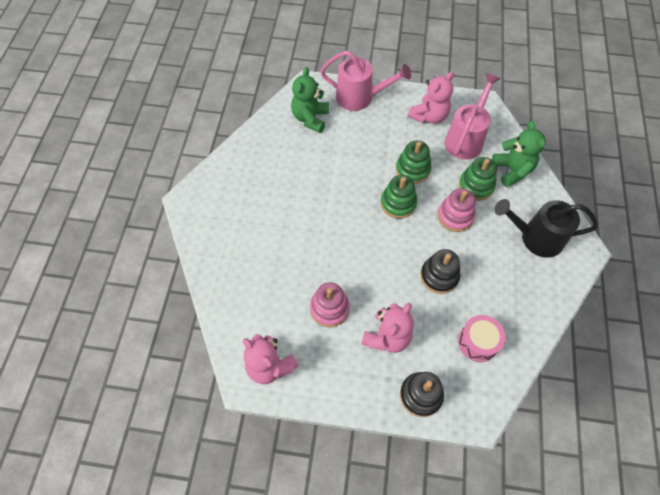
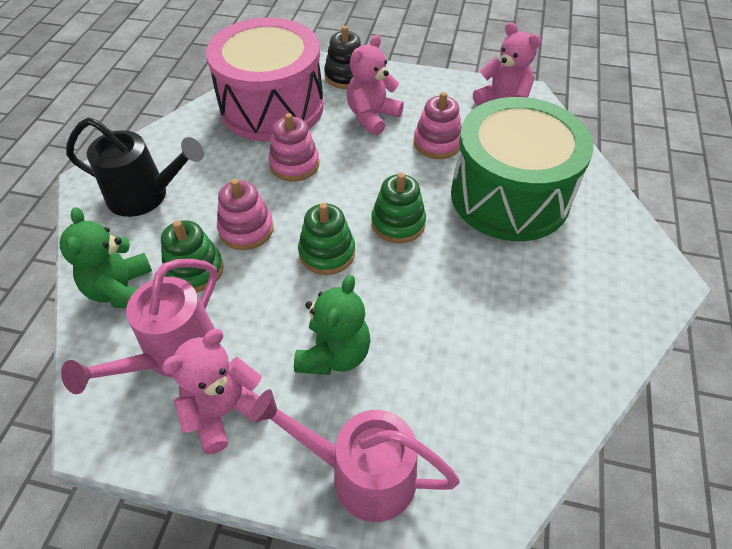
camera: 175 degrees left, 10 degrees down
(276, 258) = (509, 196): none -> green drum
(310, 118) = (471, 426): green teddy bear -> green teddy bear (334, 354)
(412, 169) = (289, 304): green stacking toy -> green stacking toy (398, 223)
(439, 276) = (294, 164): black stacking toy -> pink stacking toy
(478, 342) = (272, 107): pink drum -> pink drum, size x2.31

